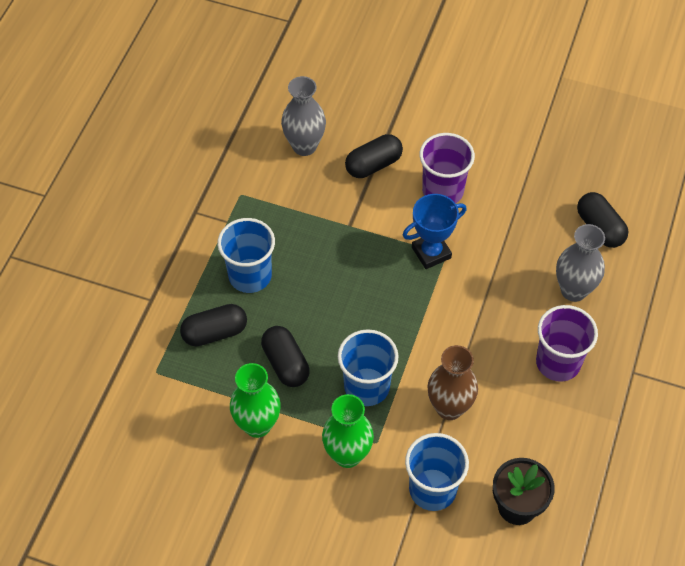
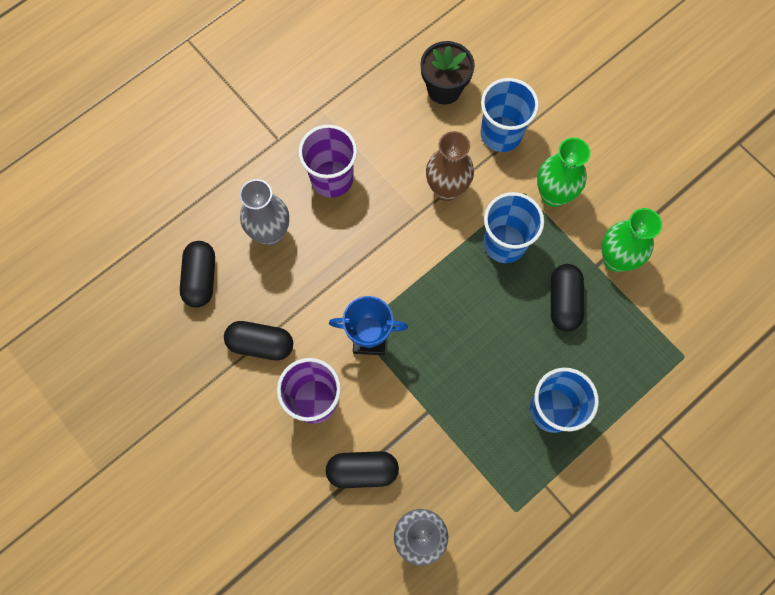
camera: 150 degrees left, 15 degrees up
(215, 332) = (613, 367): black capsule -> black capsule (261, 344)

